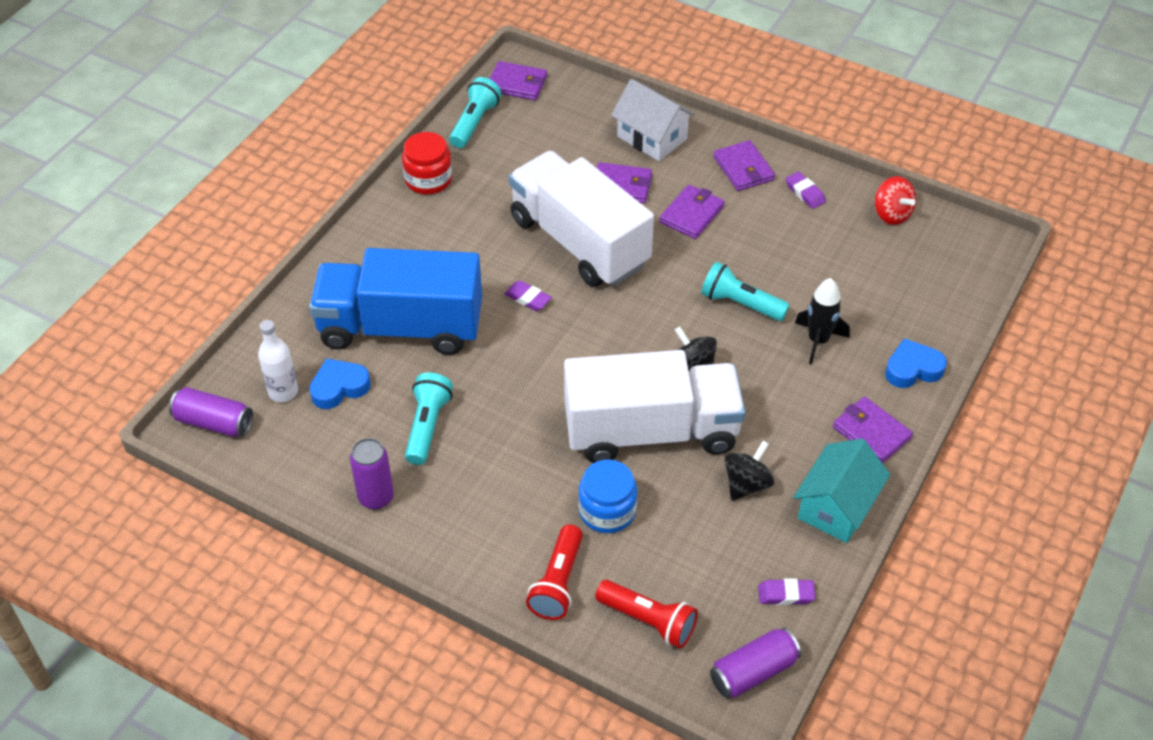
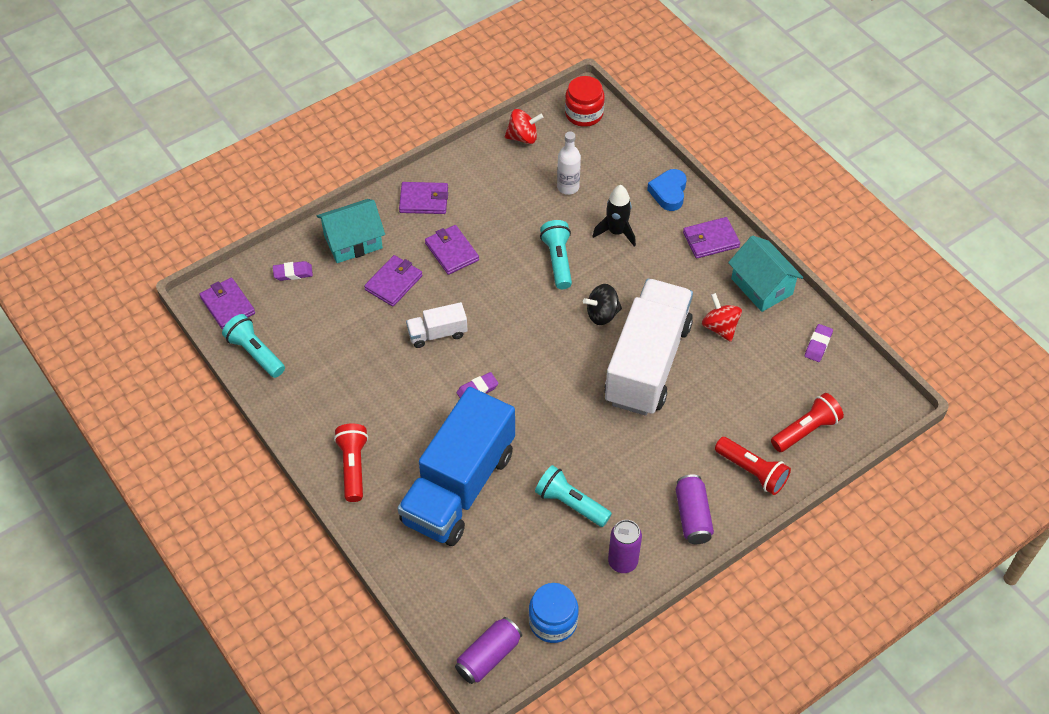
camera: 65 degrees left, 5 degrees up
(283, 391) = (482, 594): white bottle -> white bottle (568, 187)
(339, 387) = (499, 552): blue heart -> none
(383, 239) = (353, 467): none -> red flashlight
(428, 179) = (302, 410): red jar -> red jar (584, 114)
(517, 83) = (227, 305): purple wallet -> purple wallet turned 75 degrees counterclockwise
(579, 242) = (437, 333): white truck -> white truck, size x0.43
(607, 511) = (704, 418): blue jar -> blue jar (553, 621)
(652, 137) = (353, 242): white house -> turquoise house
(740, 304) = (558, 261): turquoise flashlight -> turquoise flashlight turned 120 degrees clockwise
(746, 484) = (720, 327): black spinning top -> red spinning top
(753, 672) = (868, 388): purple can -> purple can (692, 516)
(805, 193) = (472, 175): purple eraser -> purple eraser (293, 273)

